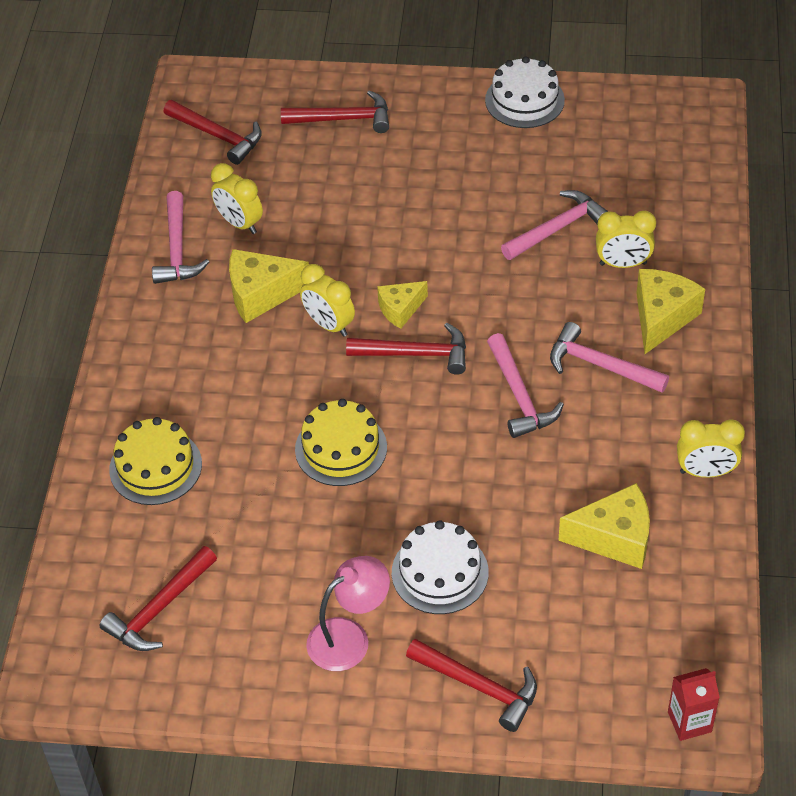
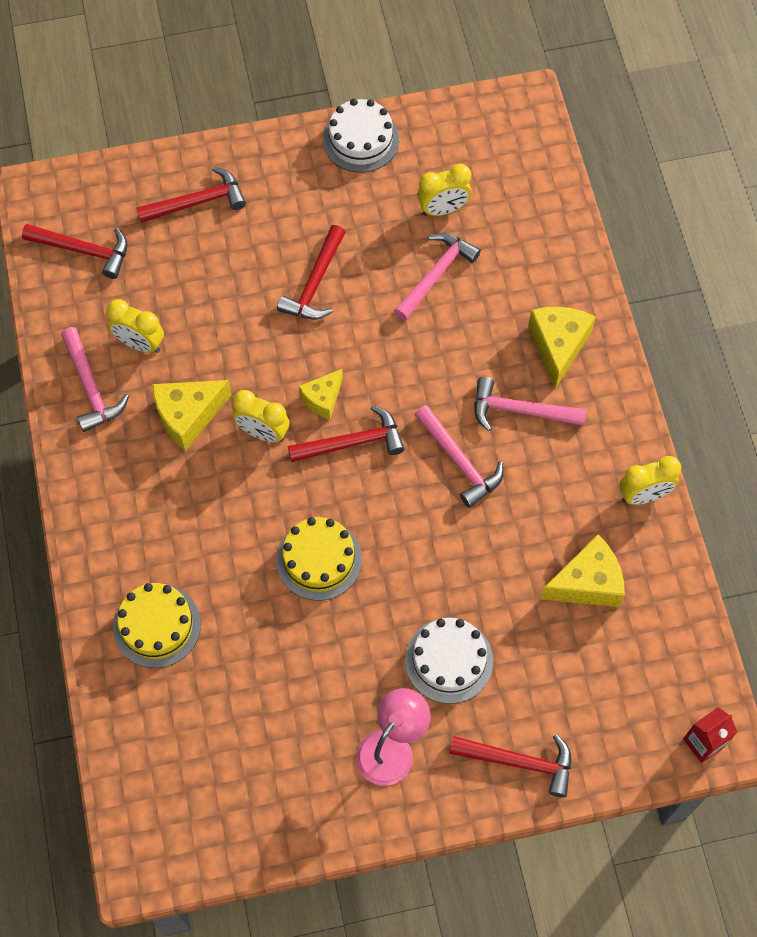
camera: 20 degrees left, 15 degrees up
(160, 608) = (214, 769): red hammer -> red hammer (315, 283)
(623, 264) = (506, 298): yellow clock -> yellow clock (443, 209)

